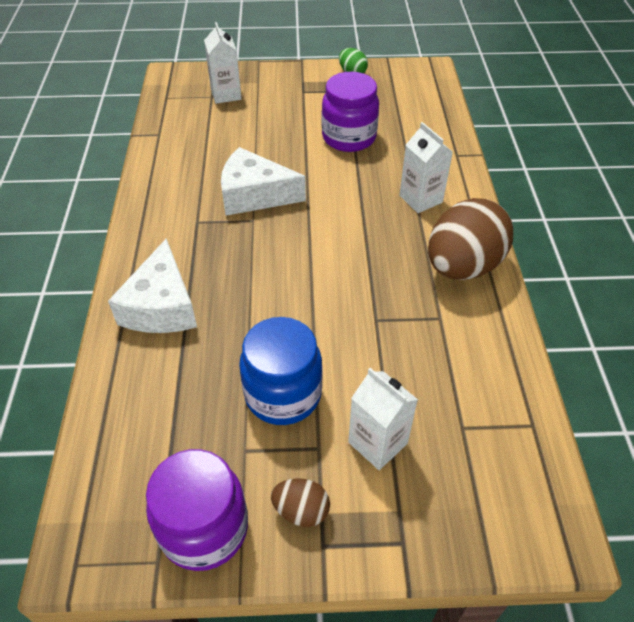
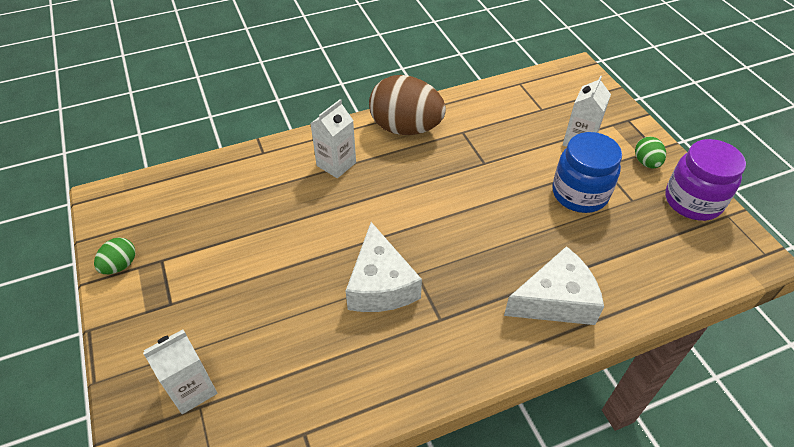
camera: 110 degrees left, 0 degrees up
(301, 510) = (646, 162): brown egg -> green egg
(349, 137) = (257, 235): purple jar -> none

